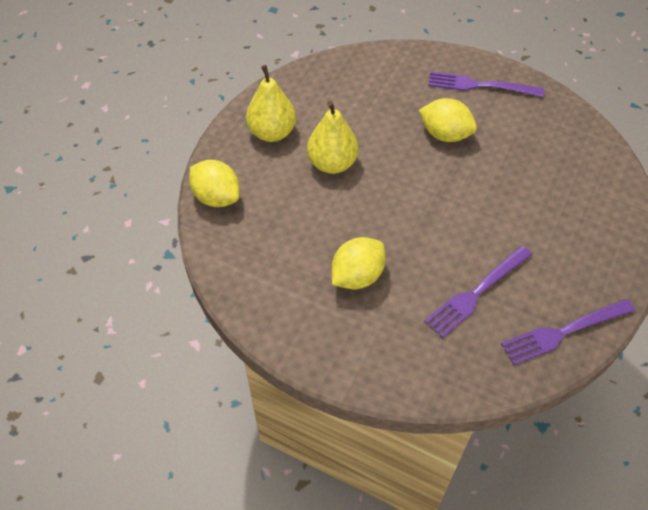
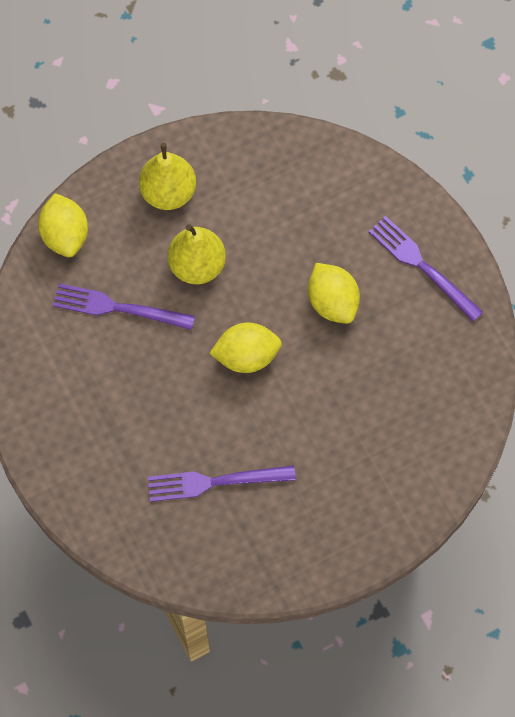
camera: 35 degrees right, 15 degrees up
(357, 276) = (126, 398): yellow lemon -> yellow lemon (246, 356)
(562, 332) = (255, 566): purple fork -> purple fork (116, 308)

